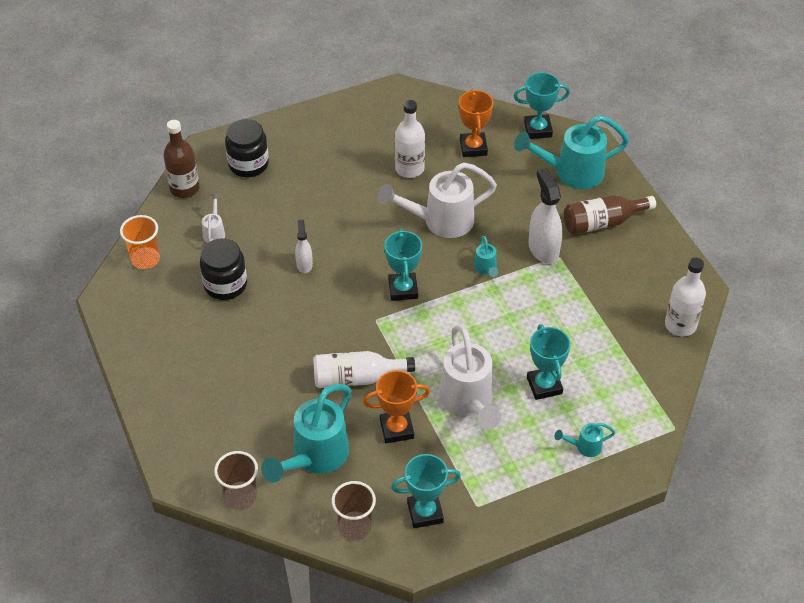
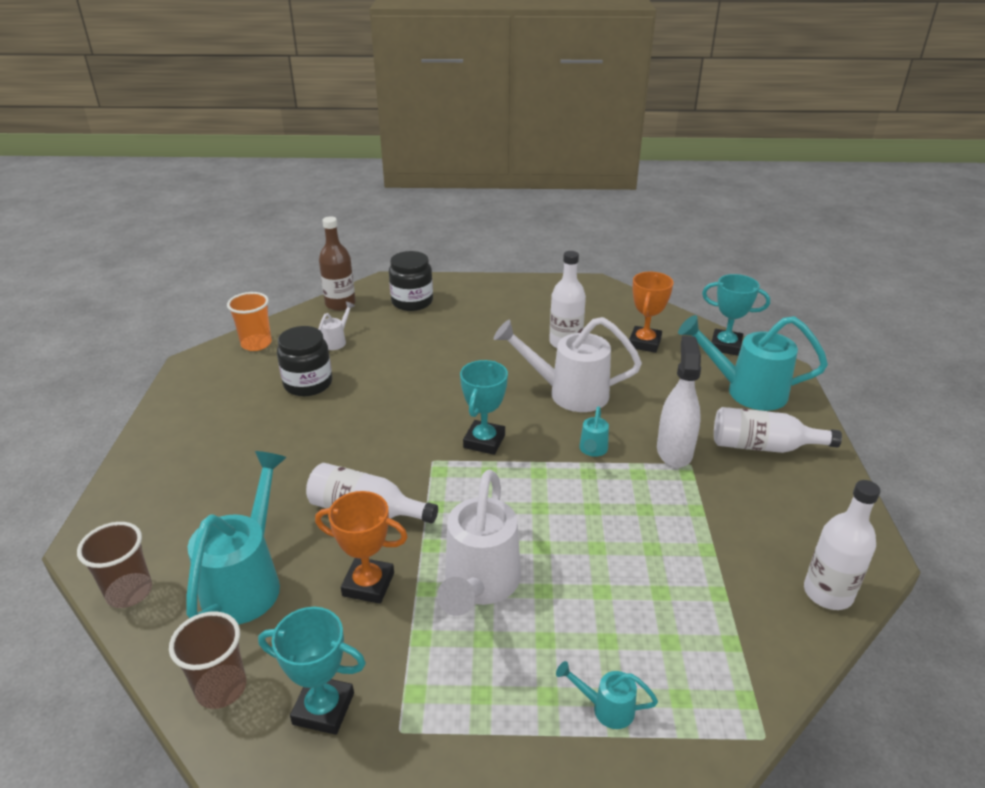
camera: 25 degrees right, 15 degrees down
(304, 264) = (398, 389): white spray bottle -> none
(314, 458) = (248, 580): turquoise watering can -> turquoise watering can turned 135 degrees clockwise
(544, 385) = (592, 602): turquoise trophy -> none
(602, 222) = (763, 446): brown bottle -> white bottle

